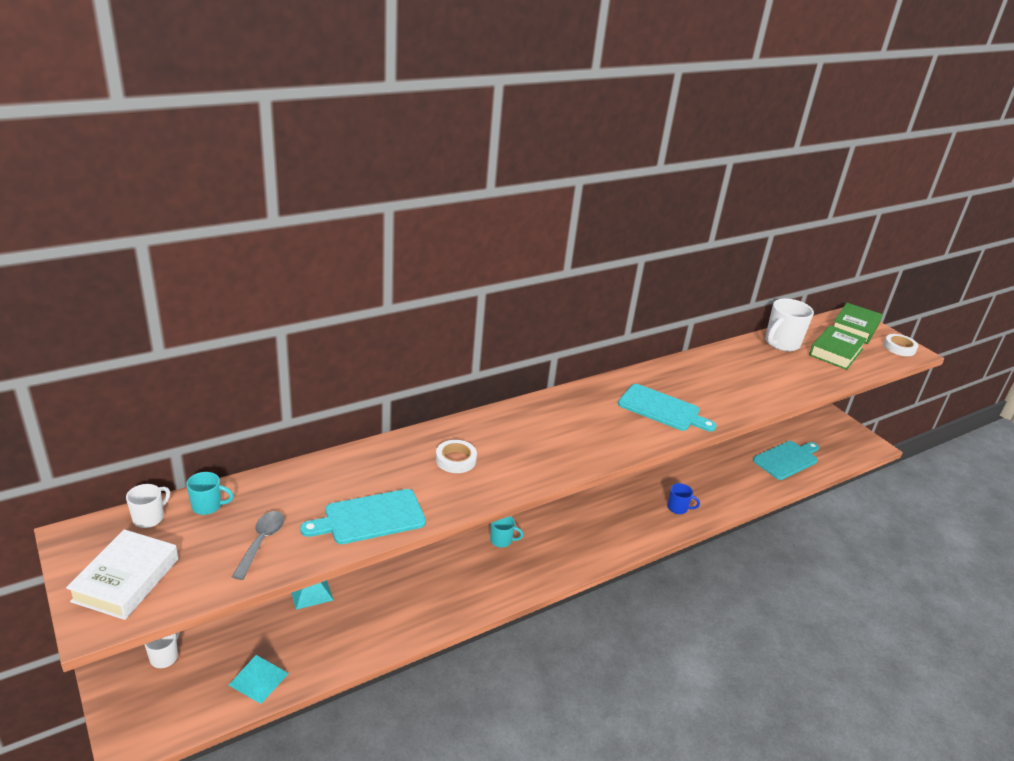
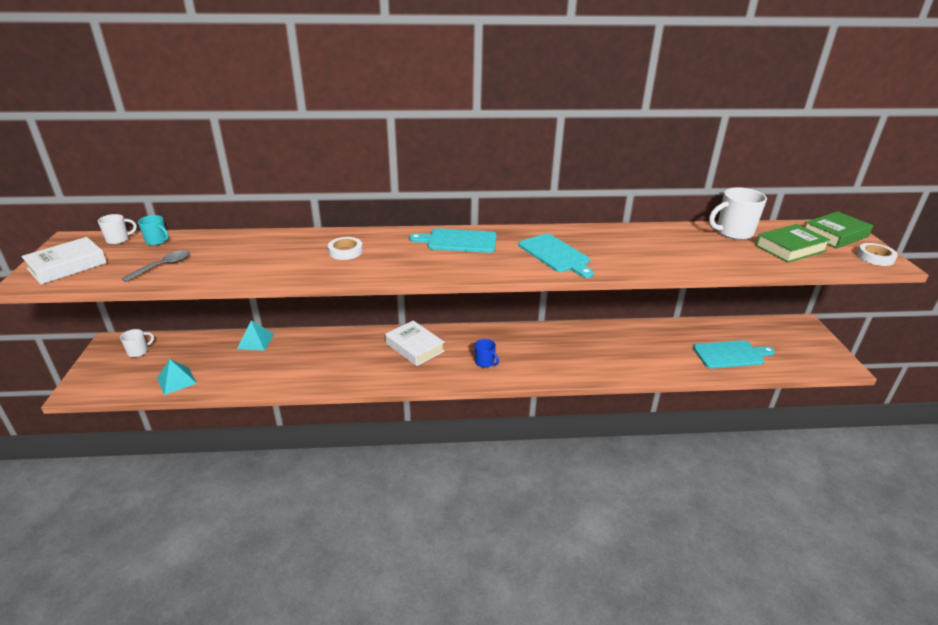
camera: 30 degrees right, 0 degrees up
(370, 518) = (245, 270): turquoise cutting board -> turquoise cutting board (458, 241)
(501, 540) = (414, 347): turquoise mug -> white book
(678, 508) = (585, 364): blue mug -> blue mug (485, 362)

